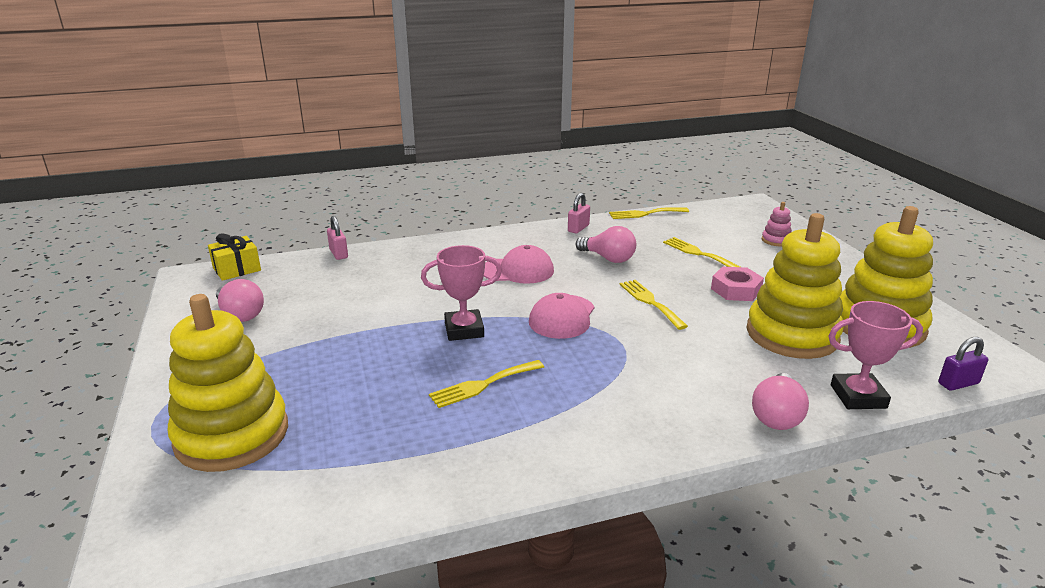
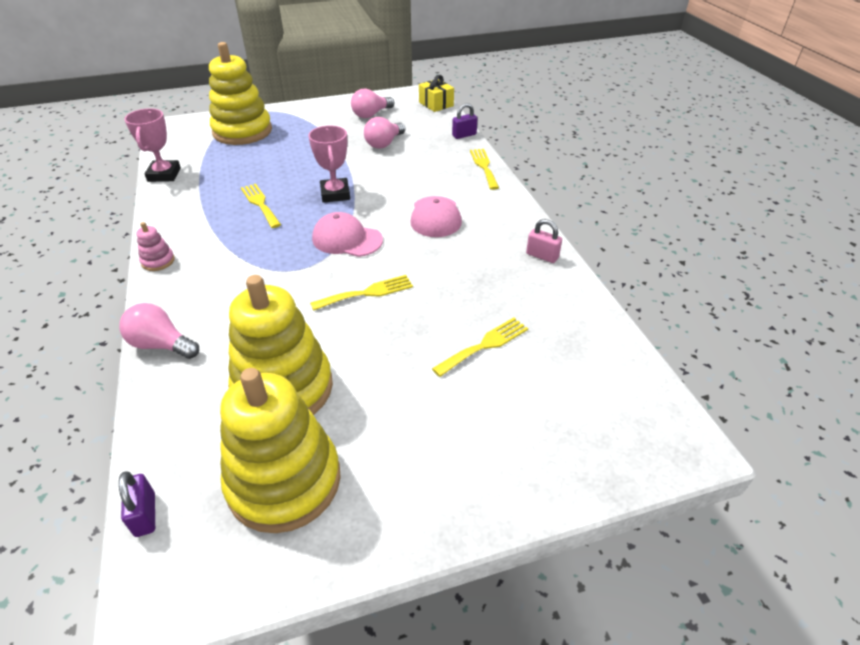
camera: 90 degrees right, 15 degrees up
(338, 254) = (464, 135): pink padlock -> purple padlock
(608, 258) = (465, 272): pink light bulb -> pink light bulb (384, 143)
(645, 214) = (603, 312): yellow fork -> yellow fork (484, 167)
(736, 290) = (388, 362): pink nut -> none
(776, 240) = (538, 437): pink stacking toy -> pink stacking toy (158, 261)
(858, 396) = (162, 410): pink trophy -> pink trophy (164, 175)

